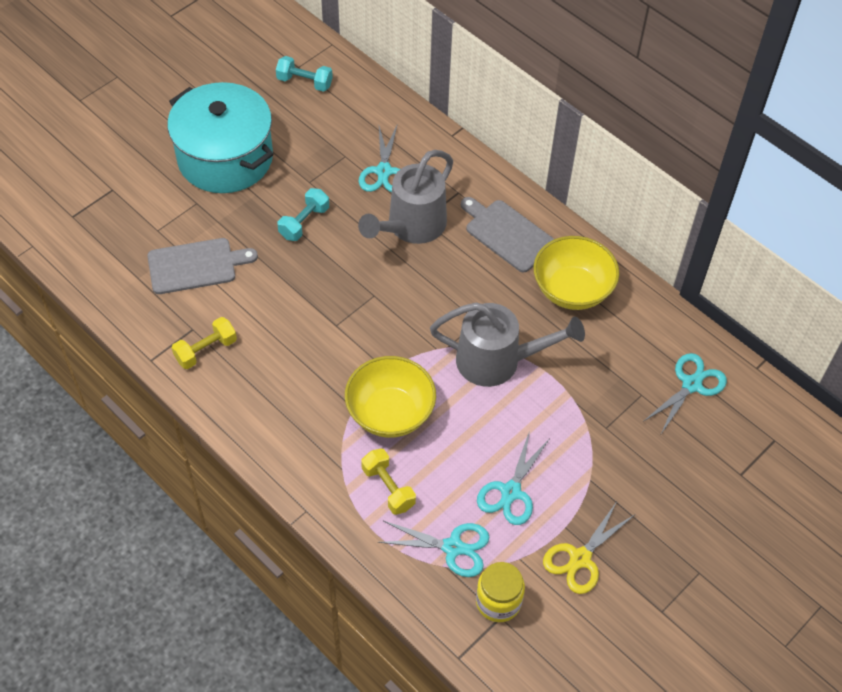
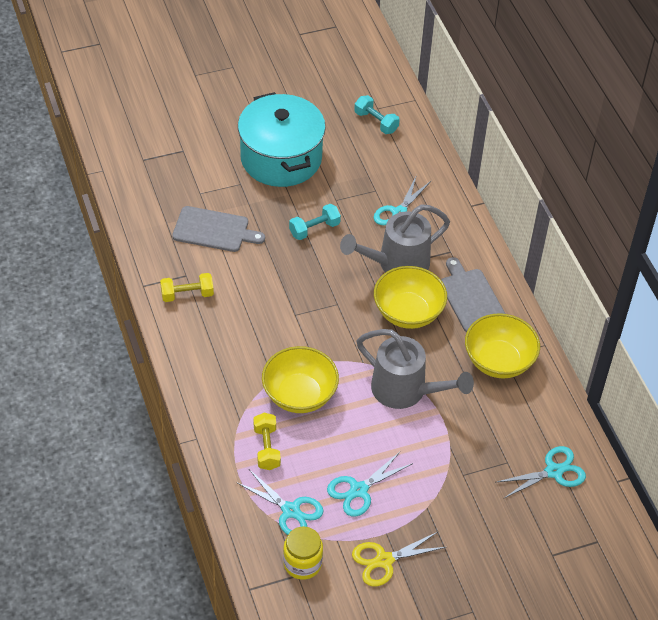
camera: 25 degrees right, 5 degrees down
(452, 275) = (408, 312): none -> yellow bowl

